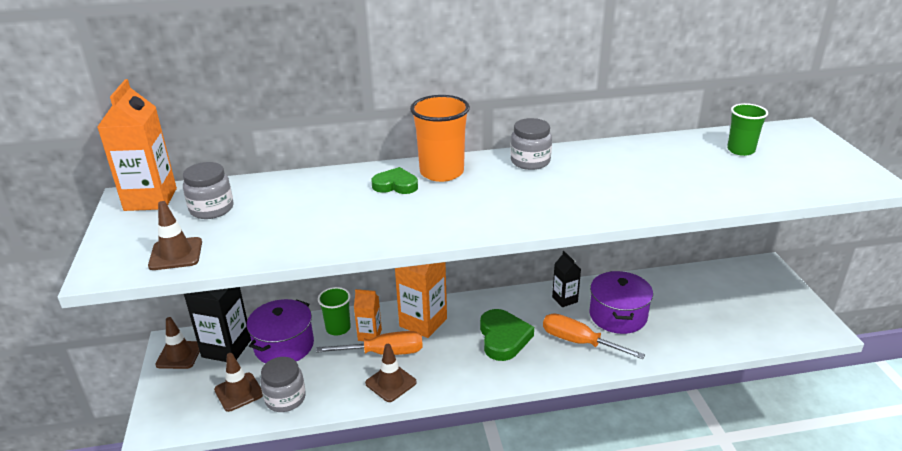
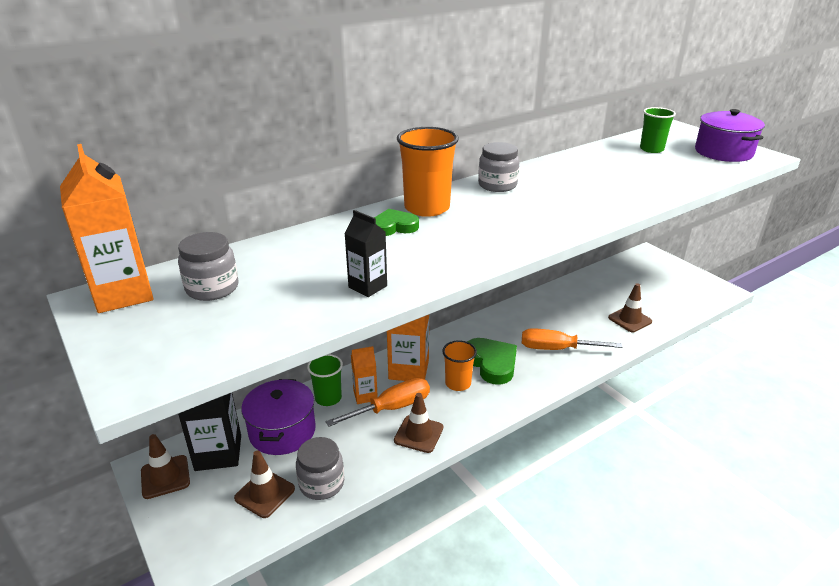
camera: 25 degrees left, 0 degrees up
(176, 254) = (214, 343): brown traffic cone -> brown traffic cone (630, 319)
(458, 348) = (458, 383): none -> orange cup
(564, 299) = (518, 317): black carton -> black carton (367, 287)
(618, 315) = (570, 319): purple pot -> purple pot (723, 152)

